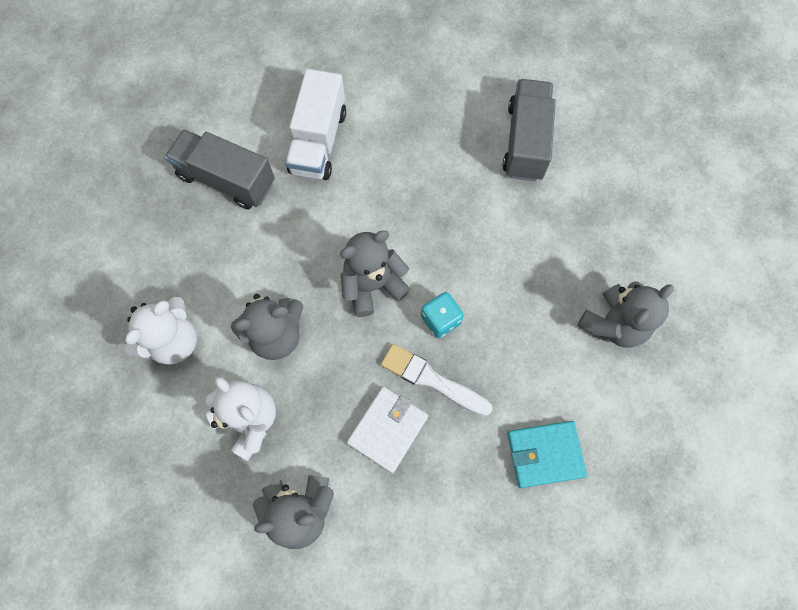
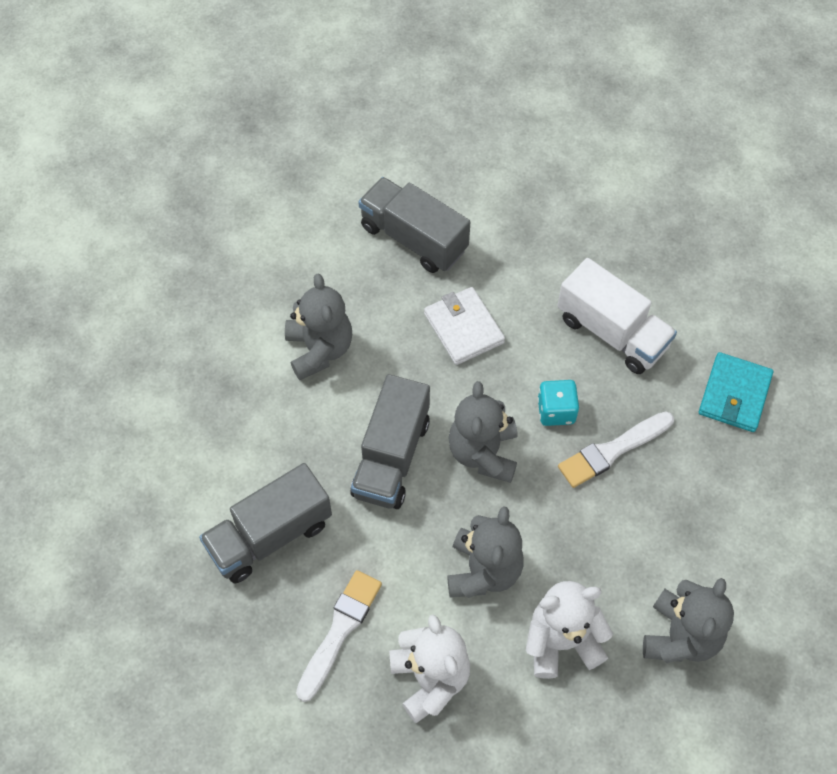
camera: 60 degrees left, 10 degrees down
(180, 262) = (340, 630): none -> white brush
(318, 141) = (285, 422): white truck -> white truck (612, 332)
(331, 224) = (391, 457): none -> grey truck
(387, 429) = (641, 515): white wallet -> white wallet (463, 328)
(613, 324) = (643, 272): grey teddy bear -> grey teddy bear (319, 349)

